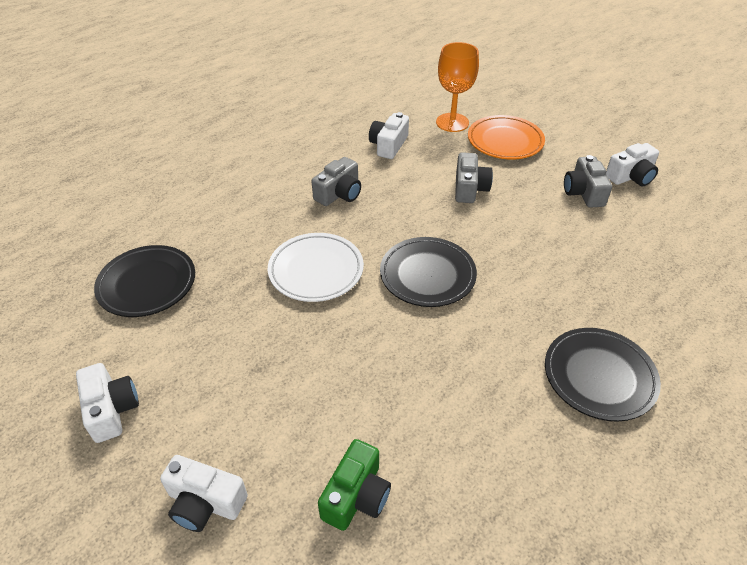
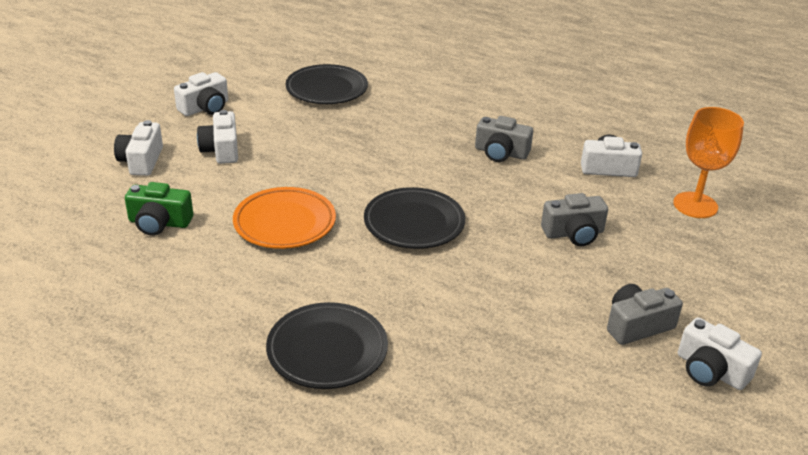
camera: 70 degrees right, 10 degrees down
(224, 407) = (221, 150): none -> white camera
(316, 271) = (385, 160): white plate -> none
(505, 141) = (692, 250): orange plate -> orange plate (284, 223)

